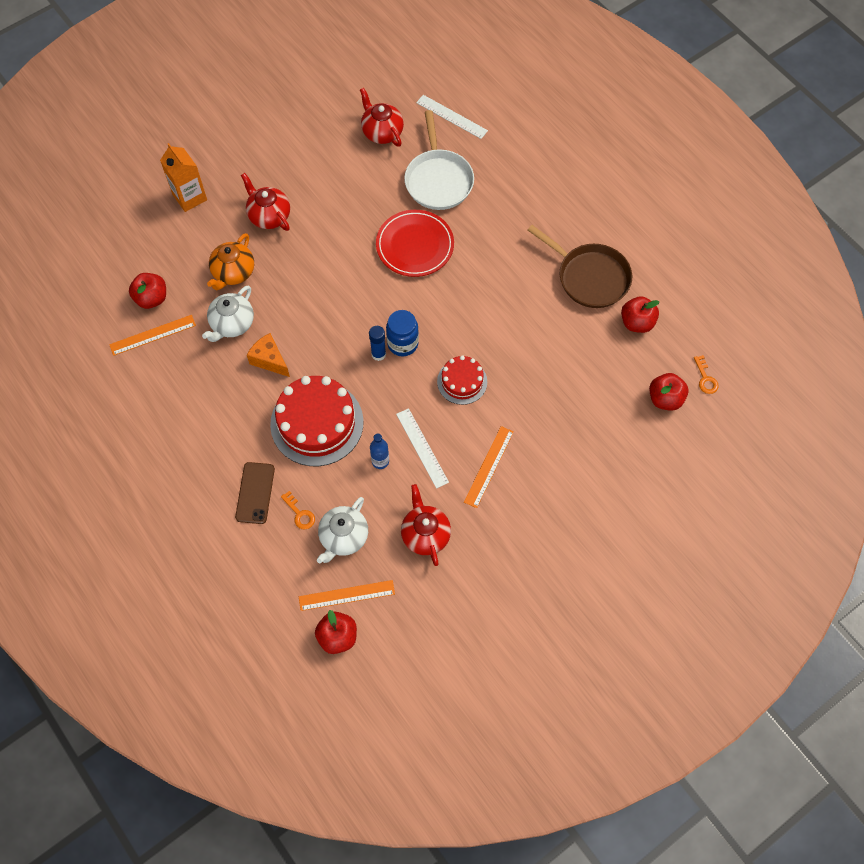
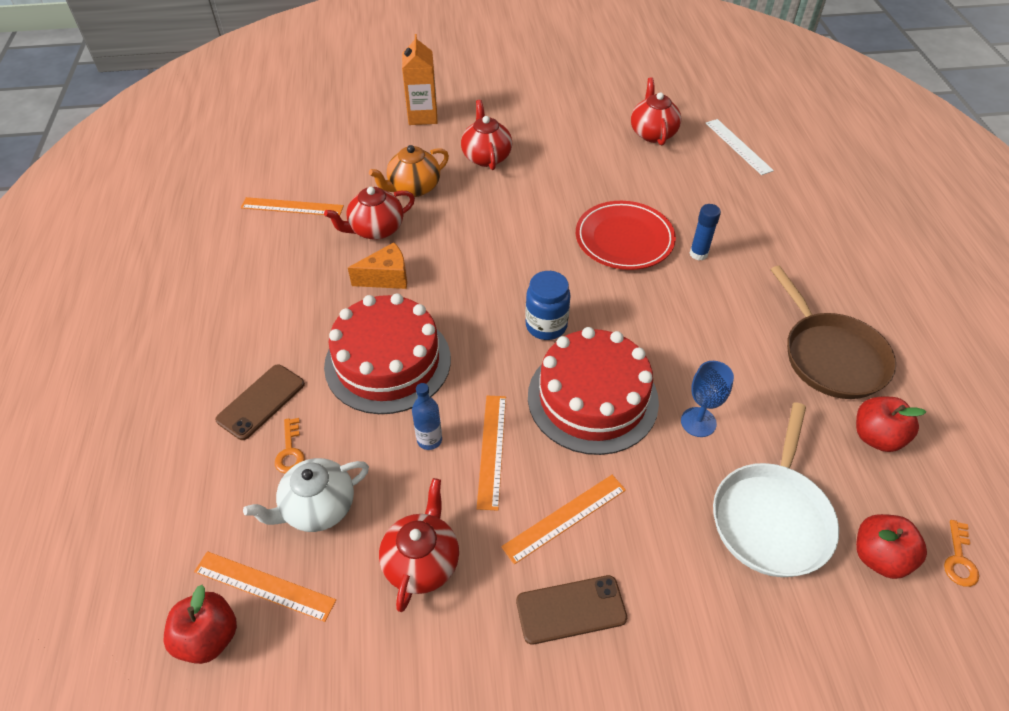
camera: 30 degrees right, 15 degrees down
(151, 298) = (318, 178): red apple -> none
(232, 324) = (376, 229): white teapot -> red teapot
(269, 360) = (386, 277): orange cheese -> orange cheese turned 90 degrees clockwise
(378, 354) = (510, 324): blue glue stick -> blue glue stick (698, 254)
(422, 448) = (492, 450): white ruler -> orange ruler
(438, 180) = (689, 192): white pan -> white pan (771, 517)
(462, 381) = (592, 398): red cake -> red cake, size x1.82
(521, 515) = (571, 610): none -> brown phone
(533, 365) = (698, 422): none -> blue goblet

